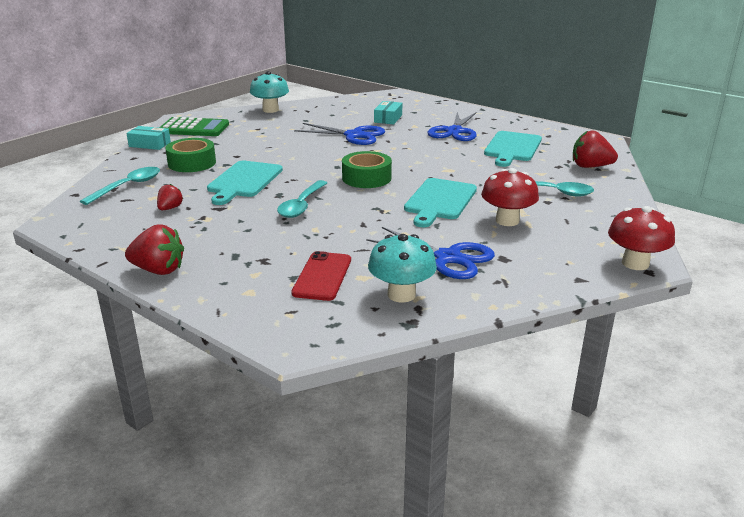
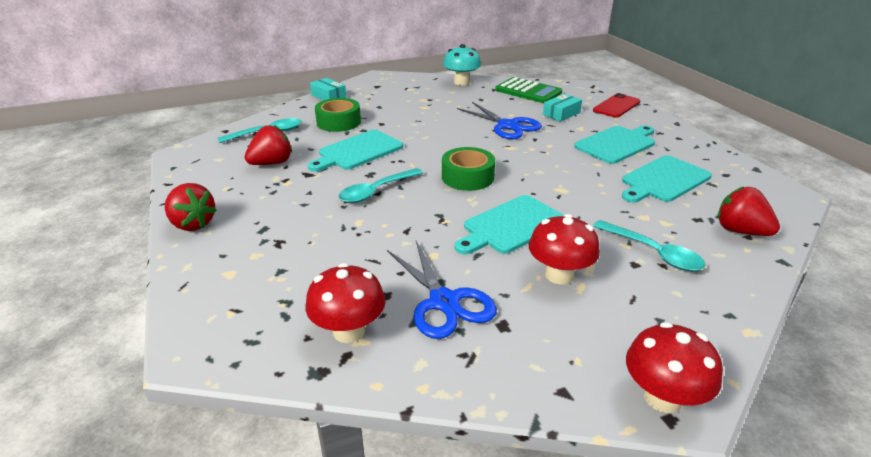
camera: 30 degrees right, 5 degrees up
(170, 208) = (272, 163): red strawberry -> red strawberry, size x1.70
(194, 128) = (379, 88): green calculator -> green calculator (528, 91)
(322, 276) = (304, 279): red phone -> red phone (616, 106)
(401, 294) = (349, 331): turquoise mushroom -> red mushroom
(454, 131) = (617, 144): blue scissors -> turquoise cutting board

